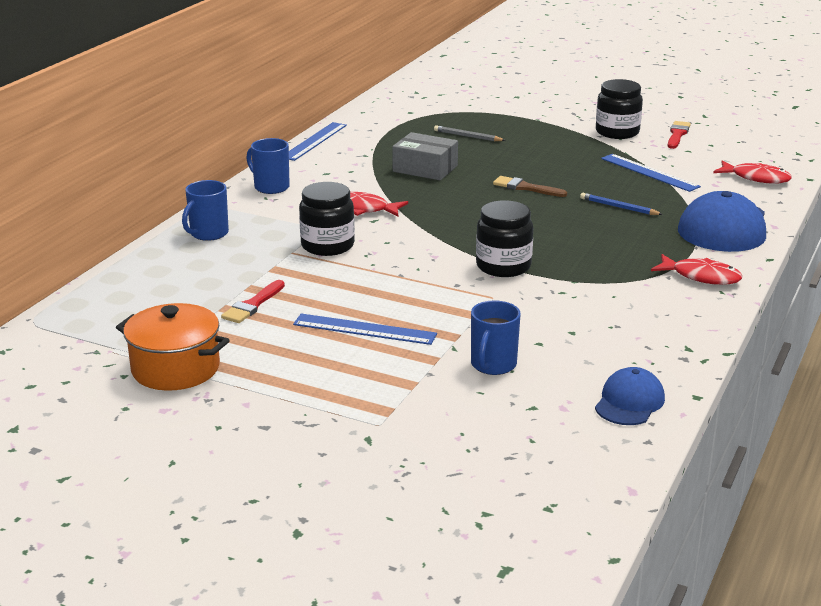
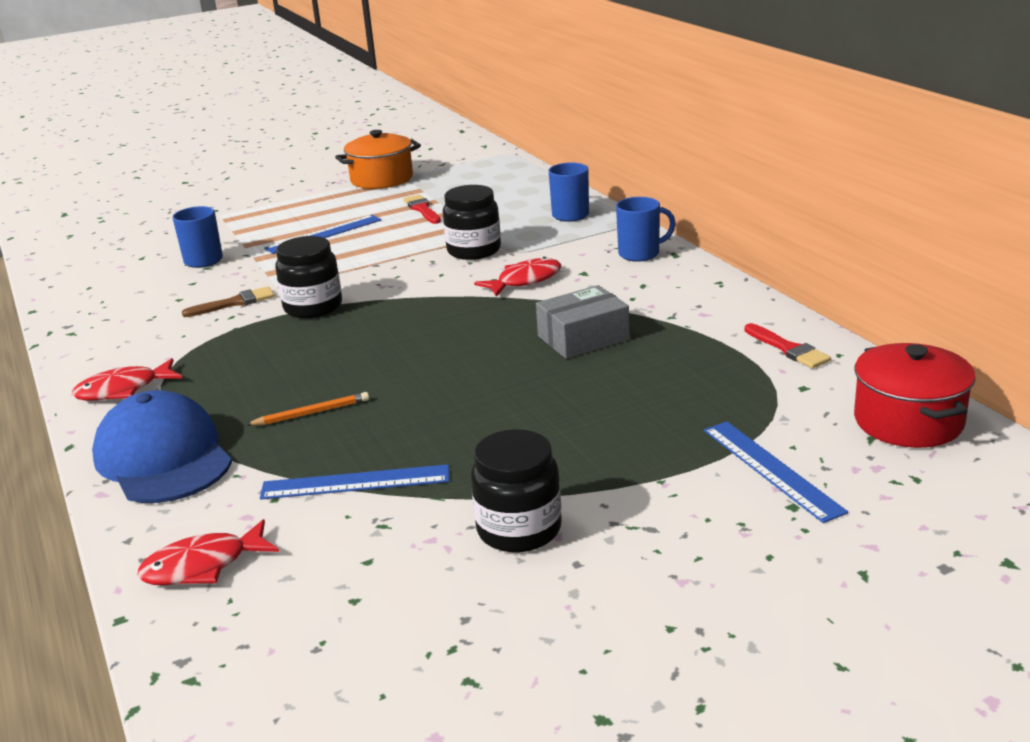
camera: 130 degrees right, 0 degrees up
(314, 141) = (753, 300): blue ruler -> blue ruler (771, 469)
(415, 90) = (908, 421): none -> red pot
(467, 136) = (655, 397): grey pencil -> none
(525, 188) = (445, 377): brown brush -> brown brush (234, 303)
(618, 207) = (311, 413): blue pencil -> orange pencil
(629, 402) = (78, 287): blue cap -> none
(677, 134) = (434, 588): red brush -> red brush (788, 349)

